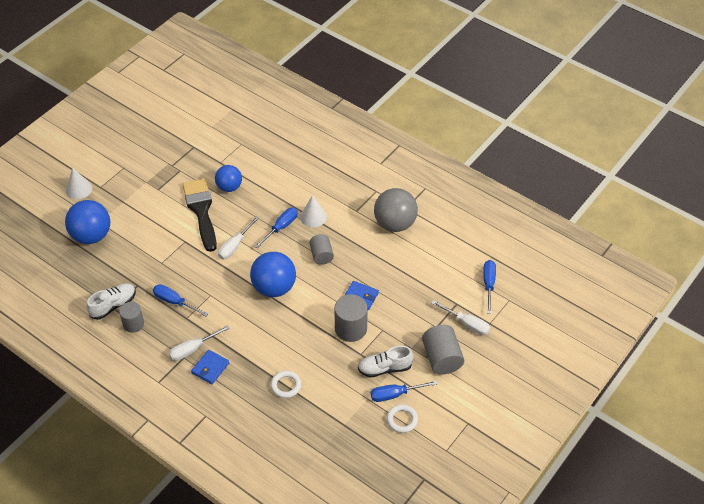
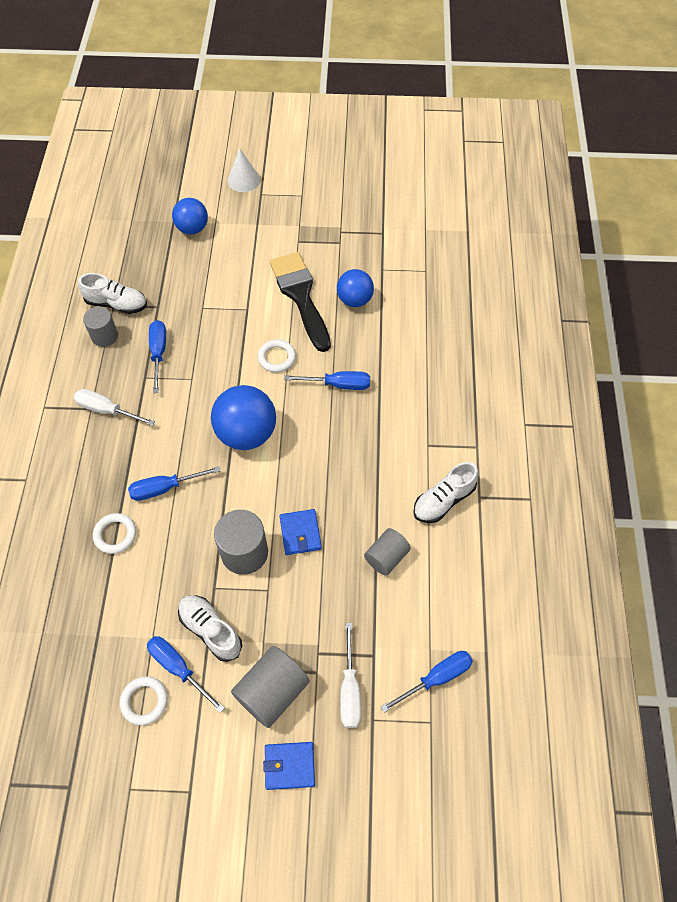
camera: 55 degrees right, 10 degrees up
(91, 236) = (192, 228): blue ball -> blue ball, size x0.64
(201, 210) = (300, 296): black brush -> black brush turned 60 degrees counterclockwise
(210, 368) = (92, 443): blue wallet -> blue wallet (289, 766)
(235, 246) = (277, 358): white screwdriver -> white ring
(276, 346) = (165, 488): none -> blue screwdriver
(313, 217) = (381, 406): white cone -> none
(321, 255) = (330, 451): grey cylinder -> grey cylinder (386, 557)
(395, 223) = (443, 500): grey ball -> white shoe

